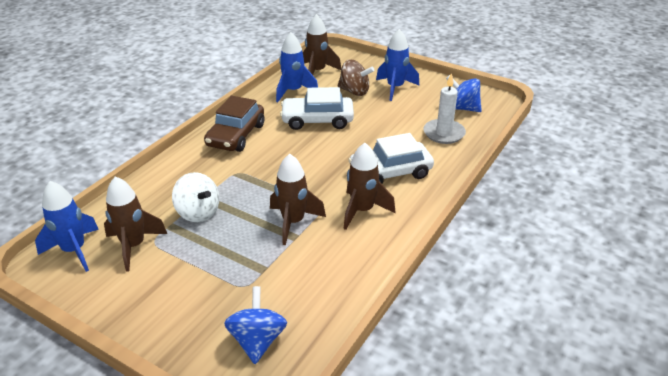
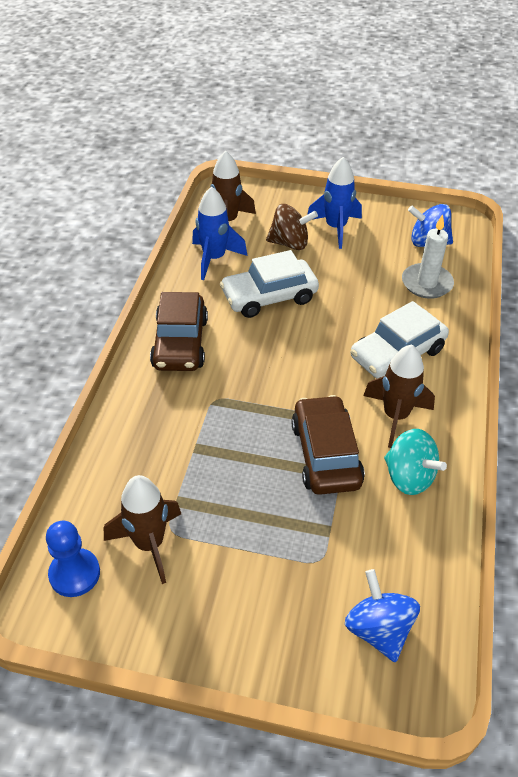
camera: 20 degrees left, 10 degrees up
(74, 250) = (74, 574): blue rocket -> blue pawn
(198, 212) = (201, 472): white spinning top -> none
(293, 222) = (325, 454): brown rocket -> brown car
(347, 251) = (409, 477): none -> turquoise spinning top

